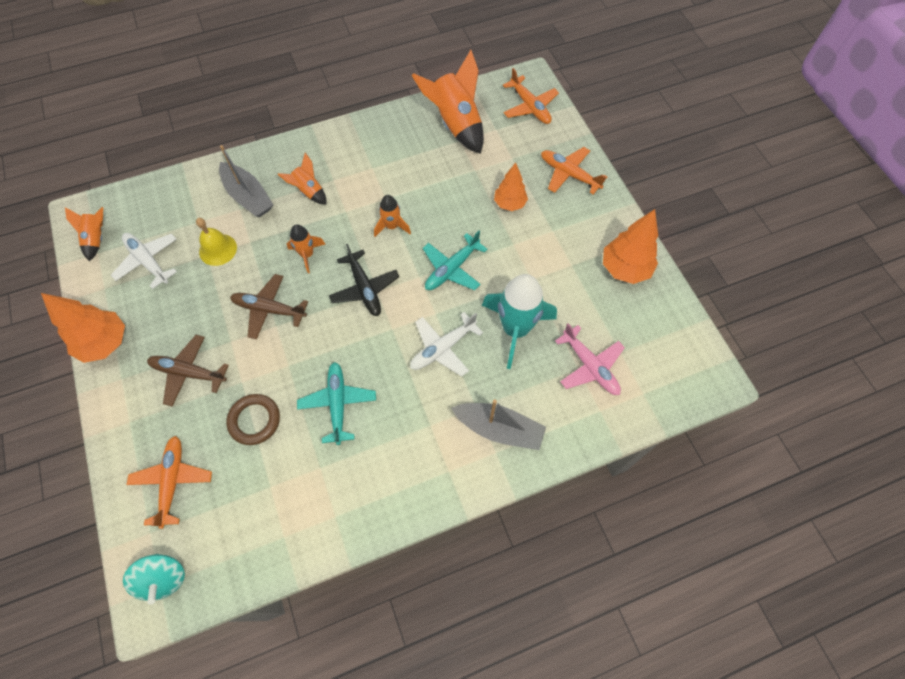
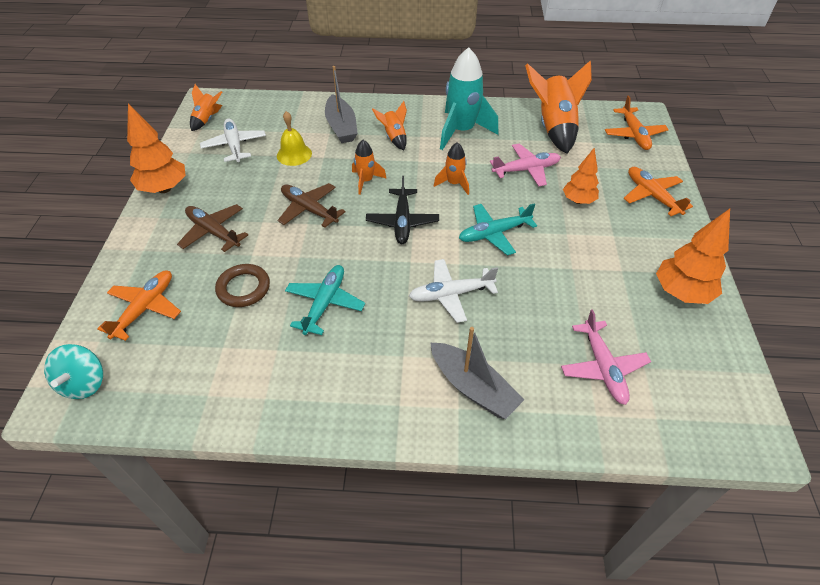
camera: 25 degrees right, 15 degrees down
(450, 185) = (526, 170): none -> pink plane
(515, 329) = (534, 305): turquoise rocket -> turquoise rocket (461, 131)

